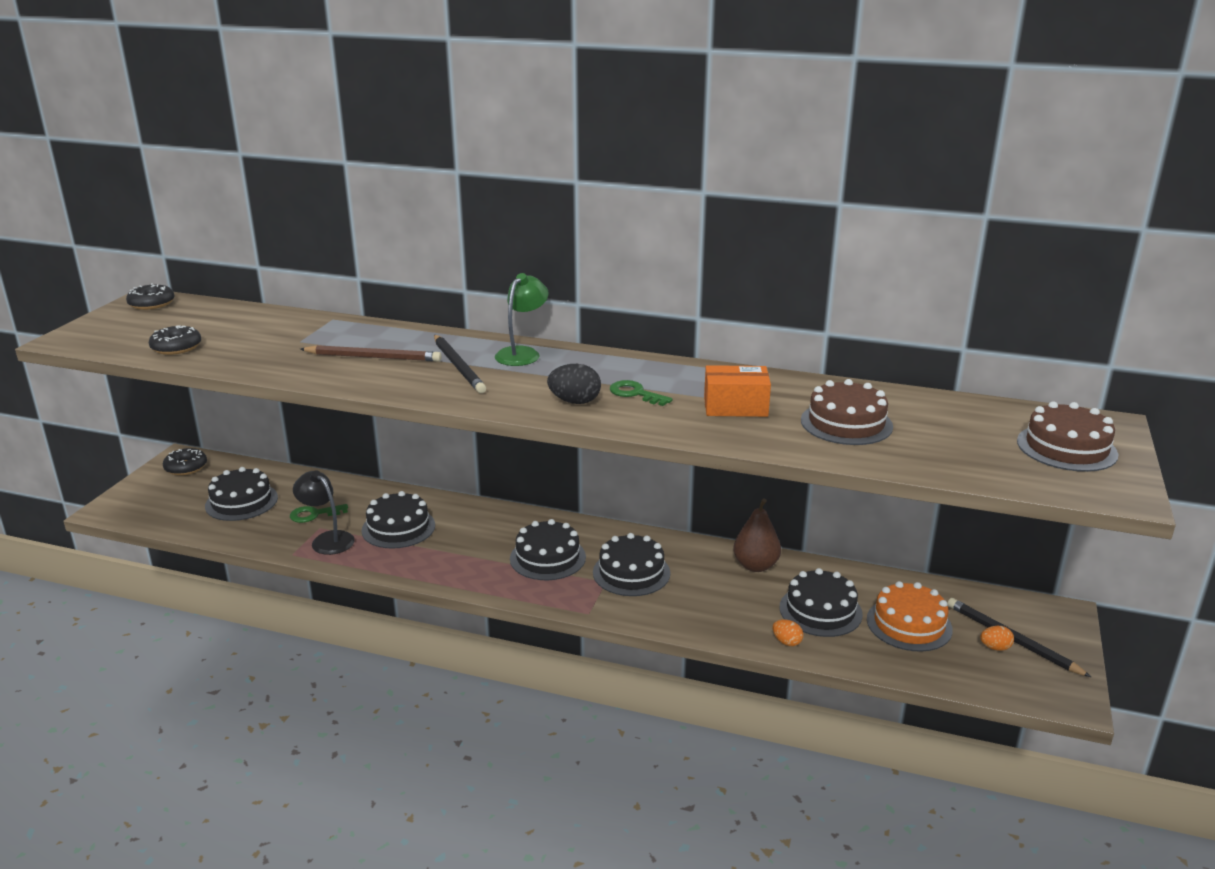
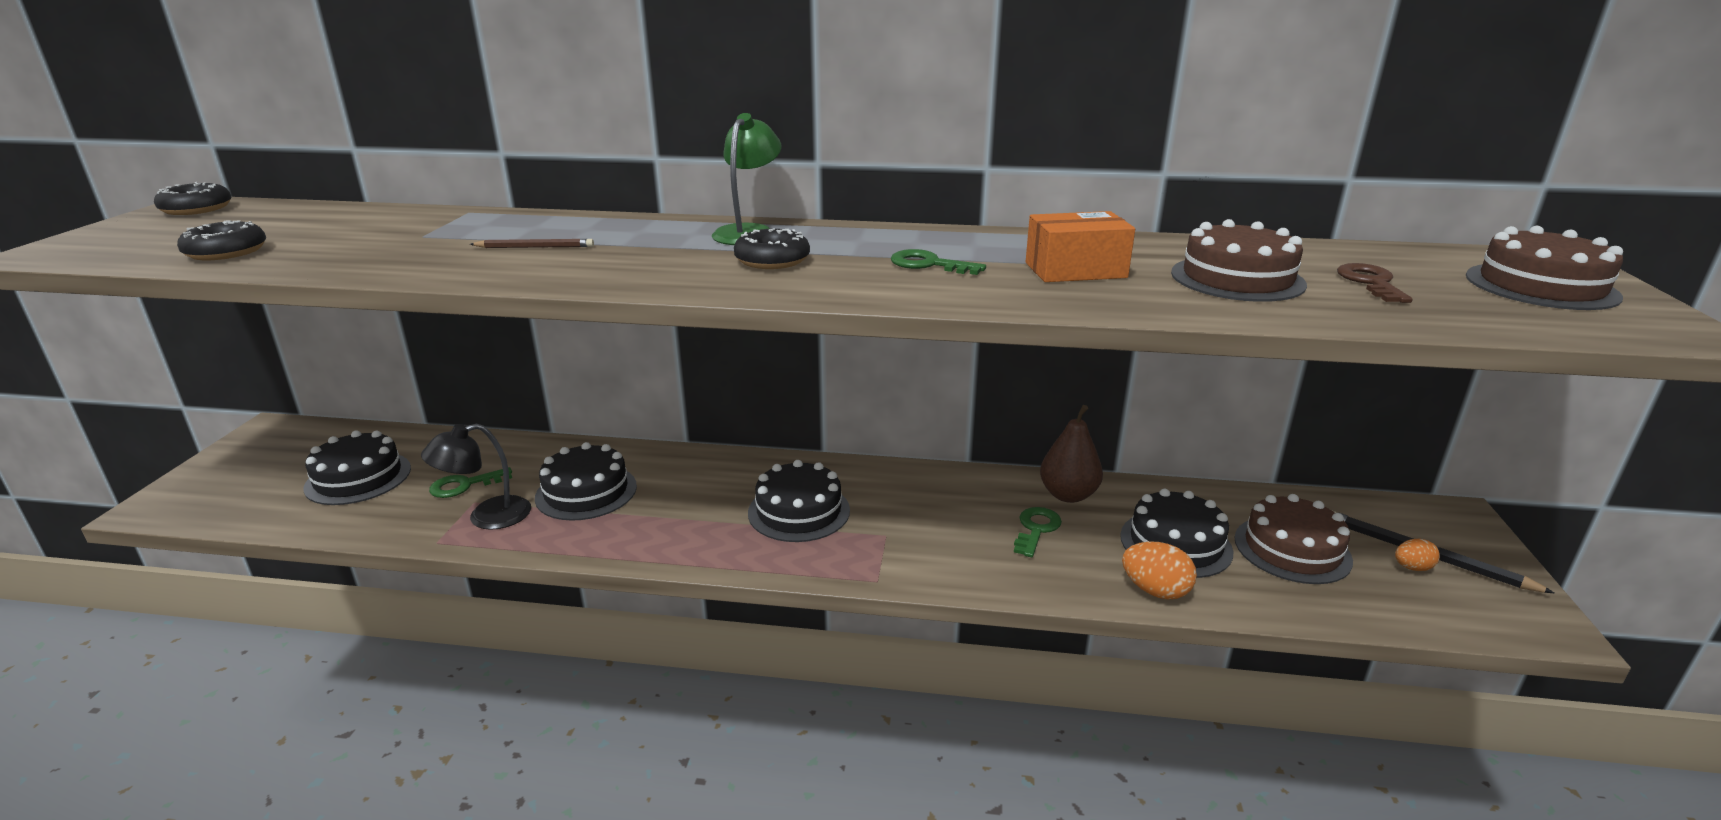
camera: 10 degrees left, 0 degrees up
(186, 467) = (277, 440): black donut -> black donut (772, 260)
(327, 539) = (487, 517): black lamp -> black lamp turned 60 degrees counterclockwise
(373, 357) = (535, 247): brown pencil -> brown pencil, size x0.58
(458, 366) = (663, 250): black pencil -> none
(575, 401) = (849, 278): black egg -> none
(631, 572) = (915, 519): black cake -> none
(719, 589) = (1036, 529): none -> green key
(787, 642) = (1155, 591): orange egg -> orange egg, size x1.61
(909, 624) = (1292, 549): orange cake -> brown cake
(941, 434) = (1371, 282): none -> brown key

